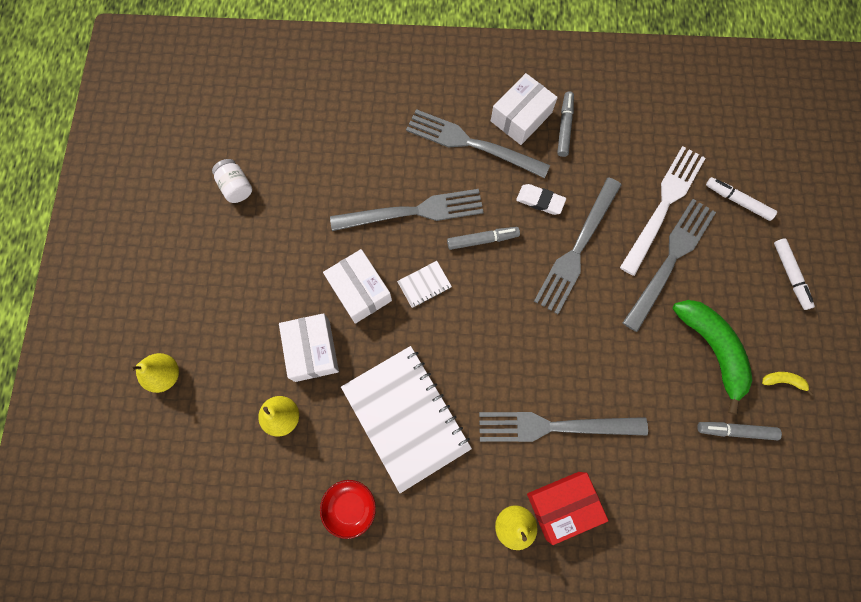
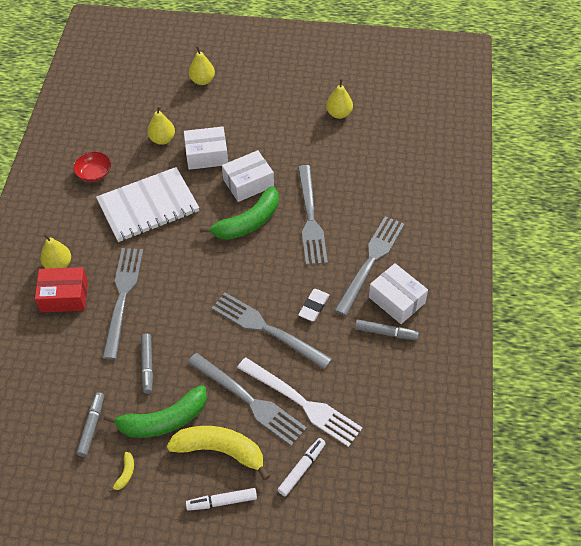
camera: 95 degrees right, 20 degrees down
(236, 187) = (339, 113): white jar -> yellow pear
(424, 284) = (248, 222): white notebook -> green banana
(482, 240) = (281, 263): grey marker -> grey marker (147, 365)
(562, 505) = (64, 296): red box -> red box turned 75 degrees counterclockwise
(735, 283) = (220, 451): none -> yellow banana

